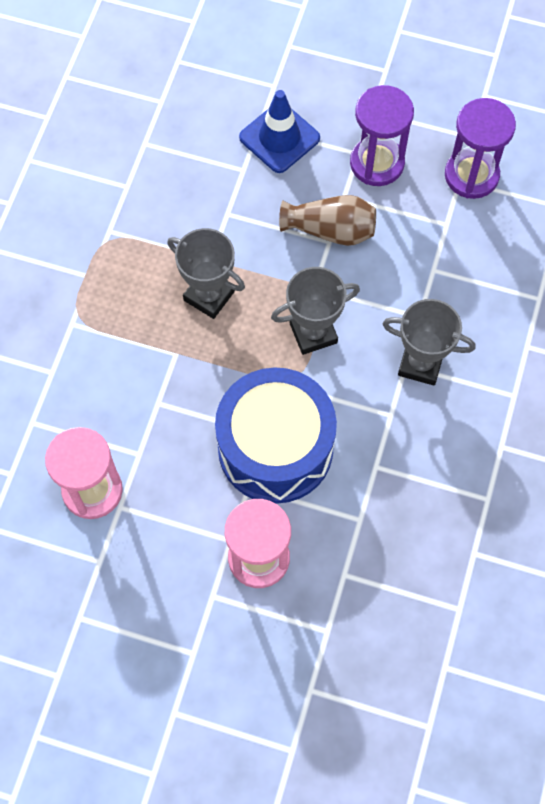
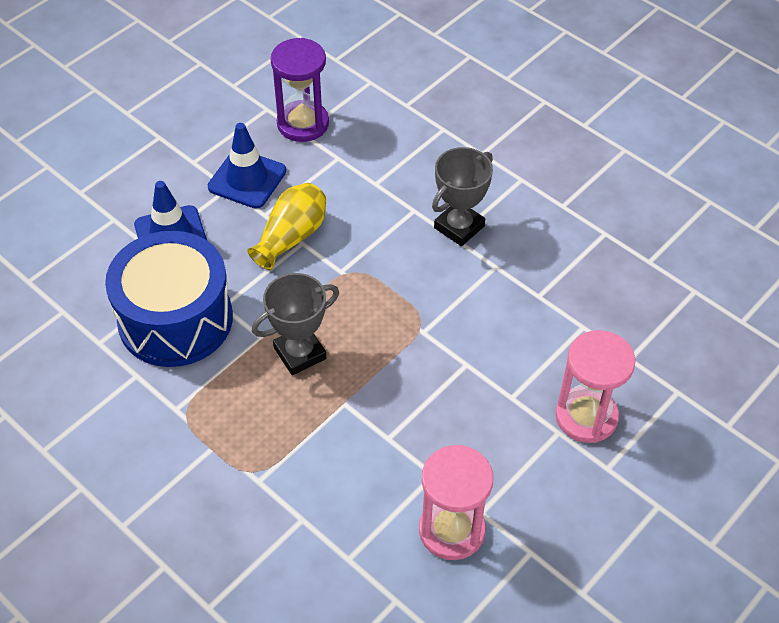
camera: 65 degrees left, 15 degrees down
(275, 448) = (484, 361): blue drum -> blue drum (175, 319)
(313, 333) = (386, 289): grey trophy -> none
(330, 230) = (291, 237): brown vase -> yellow vase
(377, 163) = (247, 179): purple hourglass -> blue traffic cone

